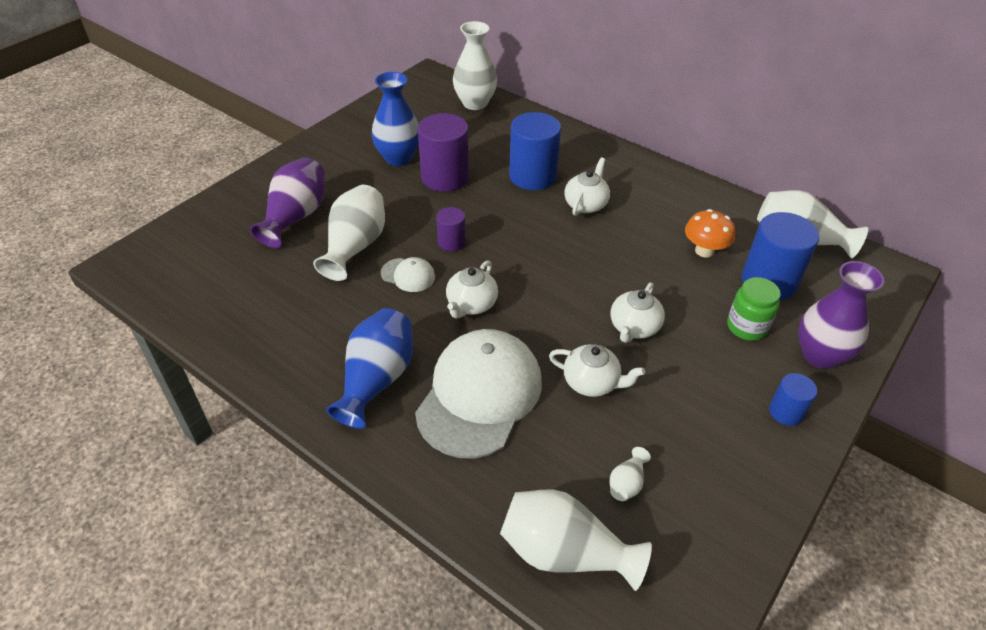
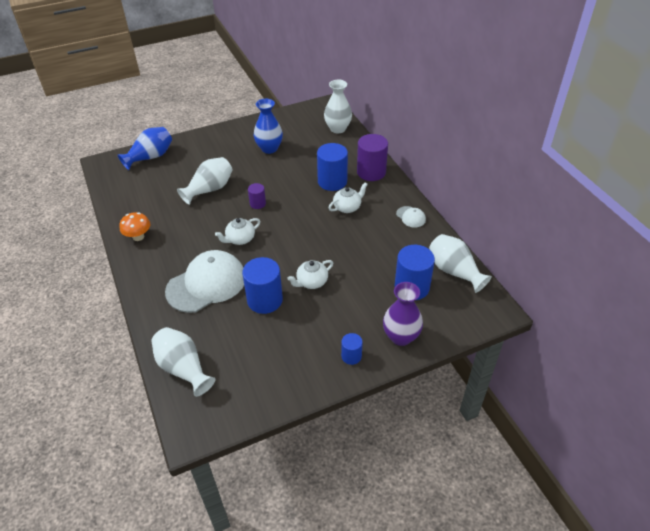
camera: 30 degrees right, 0 degrees up
(296, 217) = (194, 165): purple vase -> none
(376, 380) = (167, 258): blue vase -> blue vase (150, 157)
(408, 275) = (222, 213): white cap -> white cap (411, 217)
(445, 177) = (284, 167): purple cylinder -> purple cylinder (371, 172)
(592, 382) = (265, 300): white teapot -> blue cylinder
(627, 483) = (238, 353): white vase -> none
(704, 251) = (391, 256): orange mushroom -> orange mushroom (138, 237)
(746, 327) = (374, 306): green jar -> none

